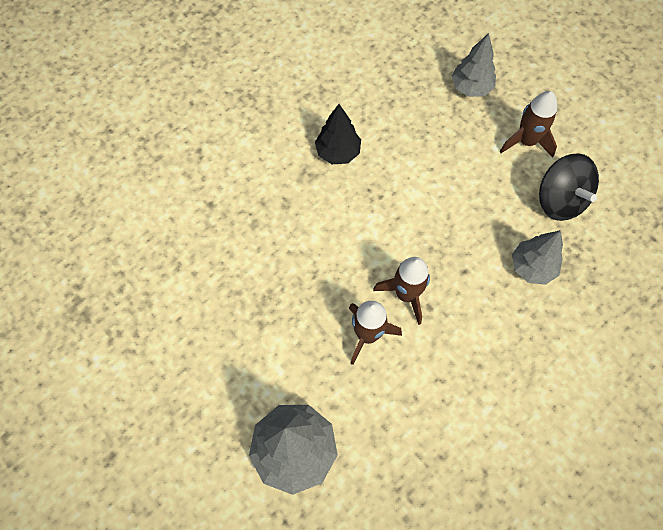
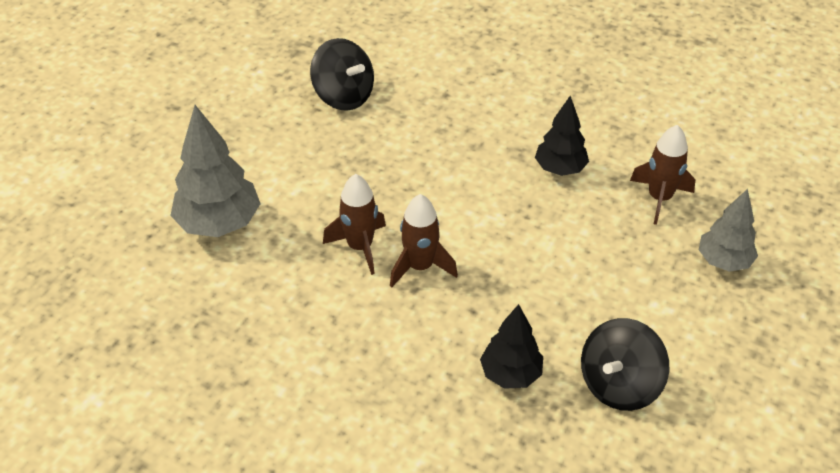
camera: 70 degrees right, 20 degrees down
(171, 290) = (343, 96): none -> black spinning top
(526, 141) = (682, 332): brown rocket -> brown rocket (659, 198)
(532, 267) = (510, 374): grey tree -> black tree

